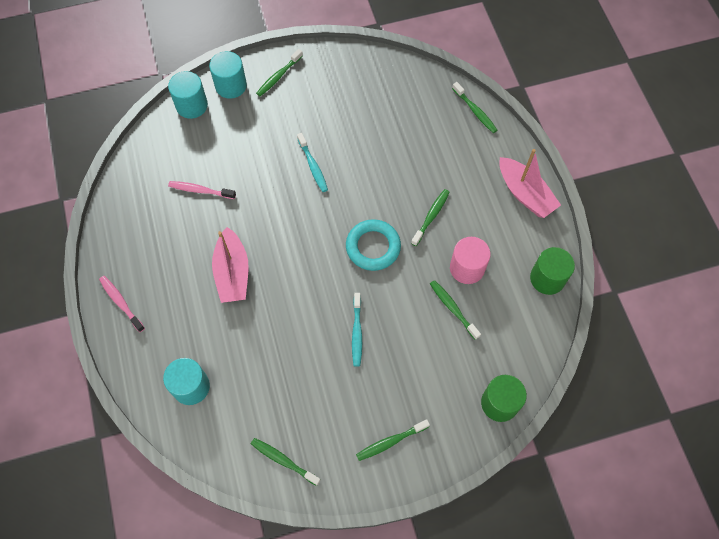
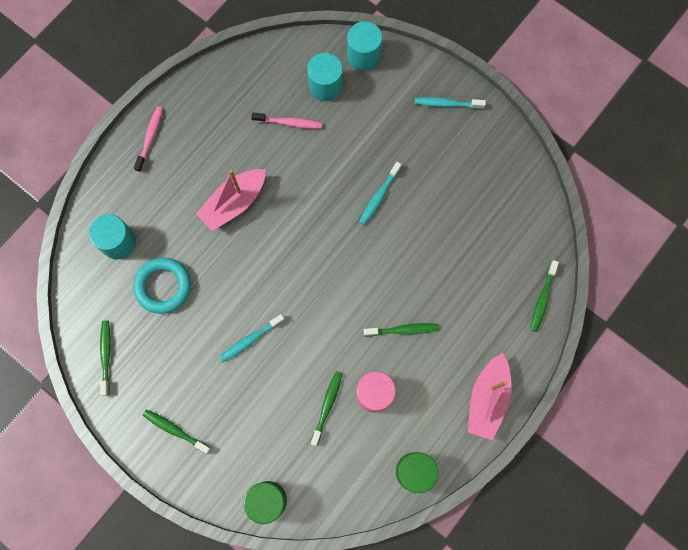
camera: 55 degrees right, 10 degrees up
(200, 190) = (289, 123): pink toothbrush -> pink toothbrush turned 120 degrees clockwise
(231, 85) = (407, 72): turquoise cylinder -> turquoise cylinder (325, 86)
(278, 76) = (447, 104): green toothbrush -> turquoise toothbrush
(373, 247) = (337, 300): turquoise ring -> turquoise ring (163, 286)

